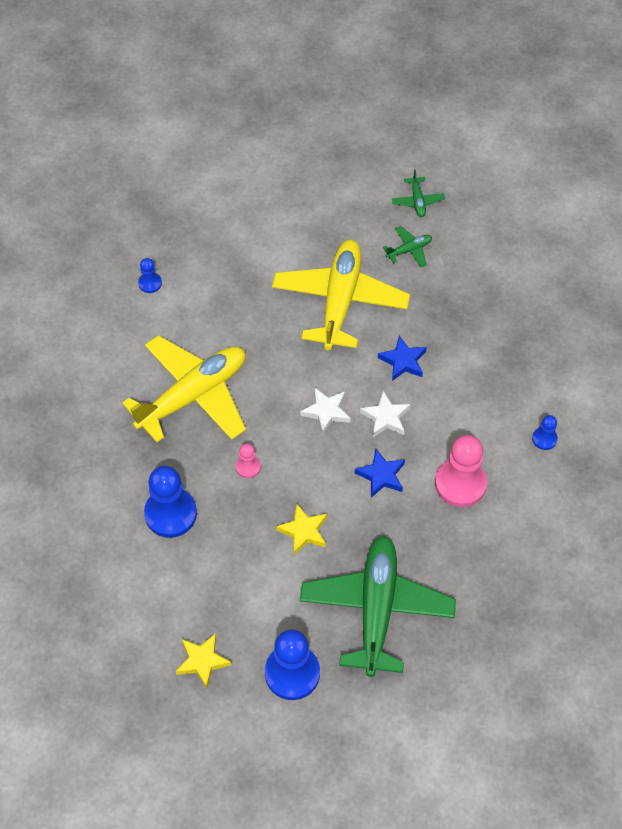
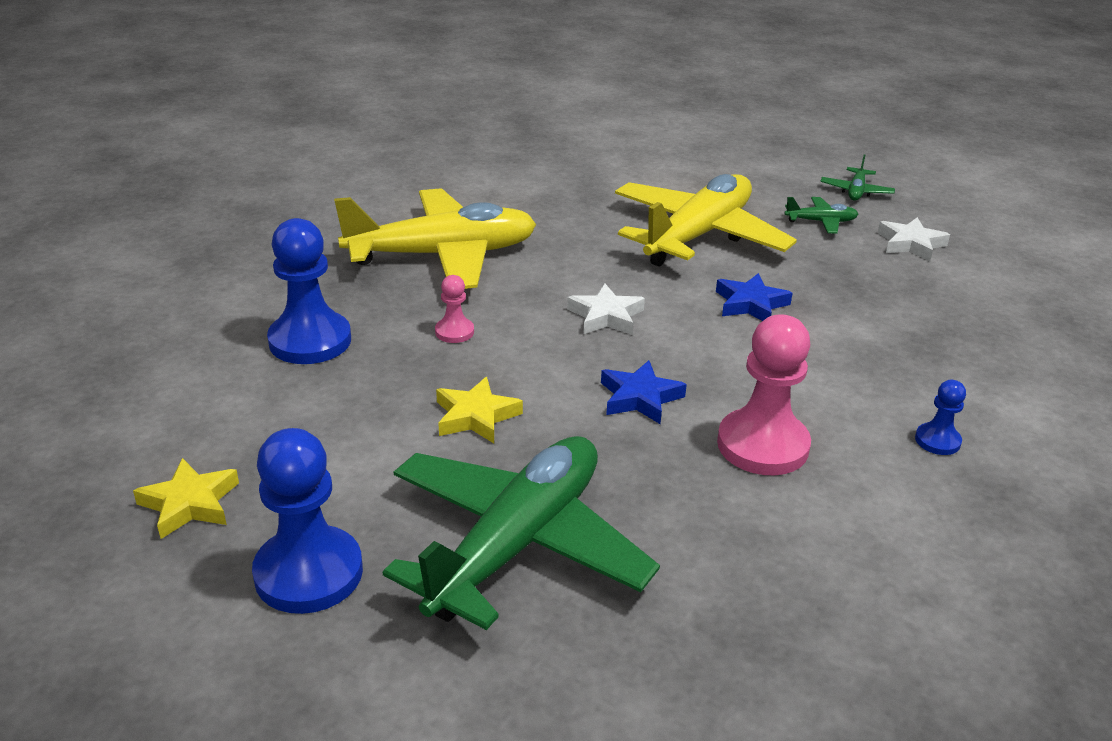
camera: 25 degrees right, 25 degrees down
(150, 283) = (476, 168): blue pawn -> none
(385, 417) = (688, 345): white star -> white star (910, 244)

